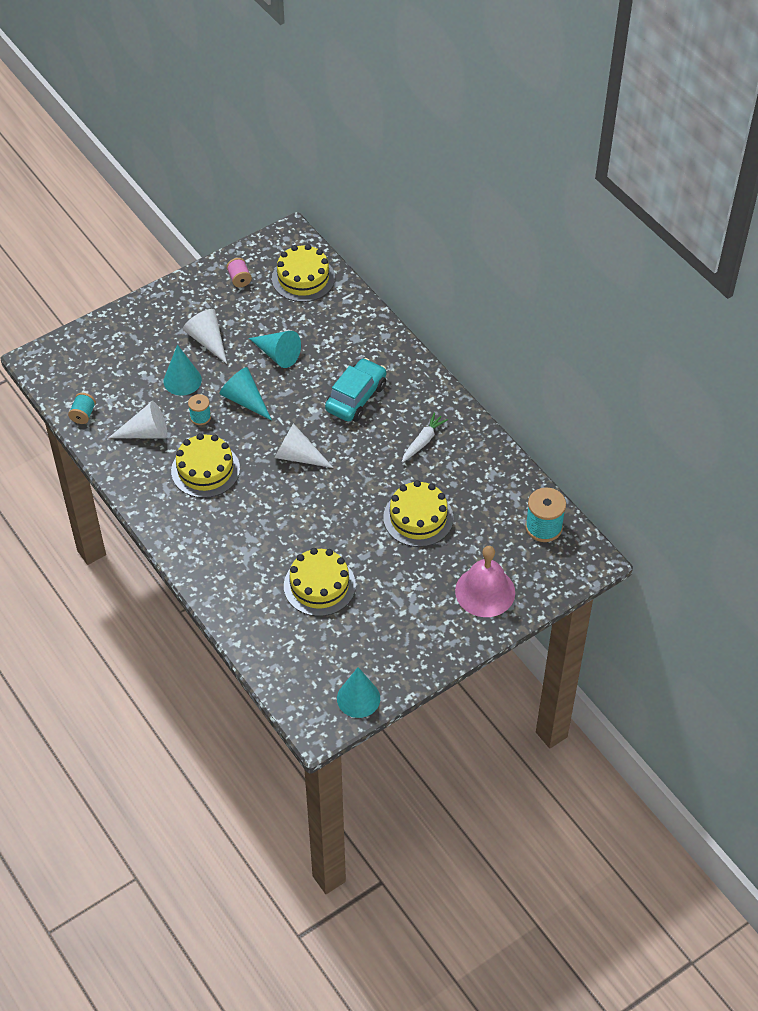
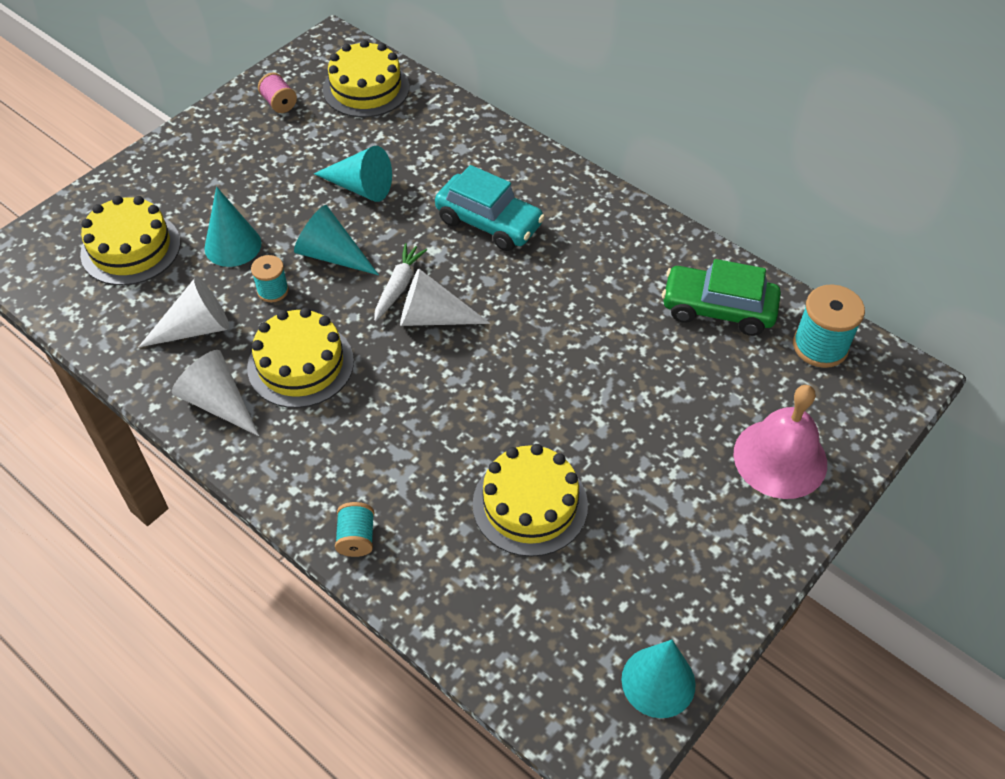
camera: 15 degrees left, 0 degrees up
(83, 414) = (92, 321): turquoise spool -> turquoise spool (356, 538)
(208, 340) = (256, 187): white cone -> white cone (218, 402)
(356, 397) = (489, 223): turquoise car -> turquoise car turned 105 degrees clockwise
(418, 518) = (639, 370): yellow cake -> yellow cake (131, 248)
(423, 441) = (603, 262): white carrot -> white carrot (398, 286)
(486, 489) = (718, 309): none -> green car

